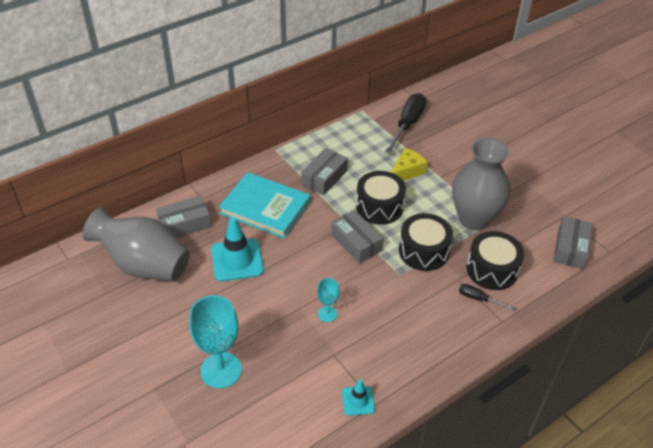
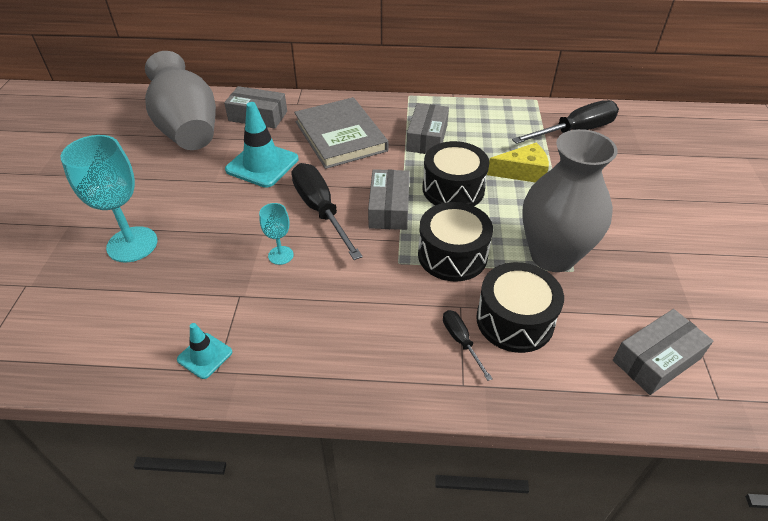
camera: 40 degrees right, 0 degrees up
(265, 207) = (340, 136): turquoise book -> grey book
(316, 269) = (320, 210): none -> black screwdriver
(324, 178) = (427, 138): grey box -> grey box turned 60 degrees counterclockwise

